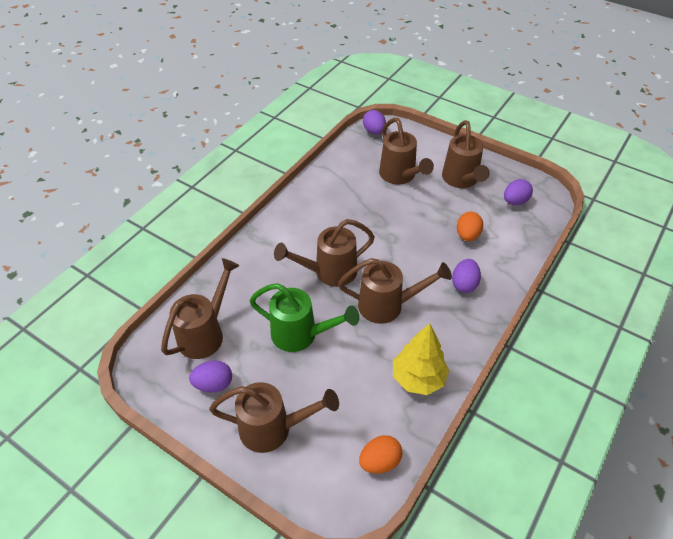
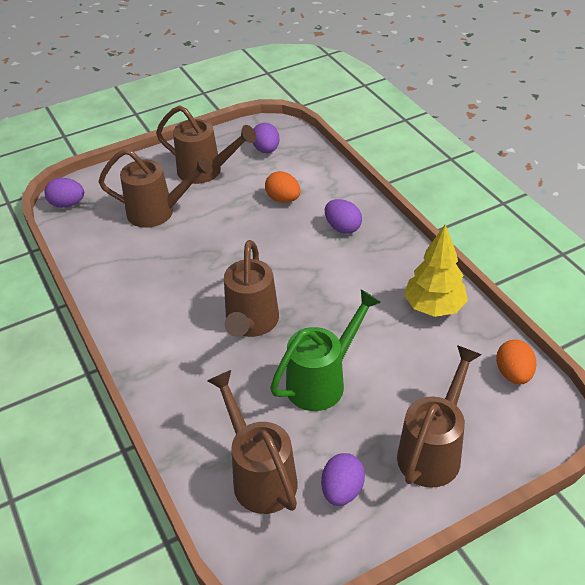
camera: 60 degrees left, 5 degrees down
(387, 305) = (330, 294): brown watering can -> none

